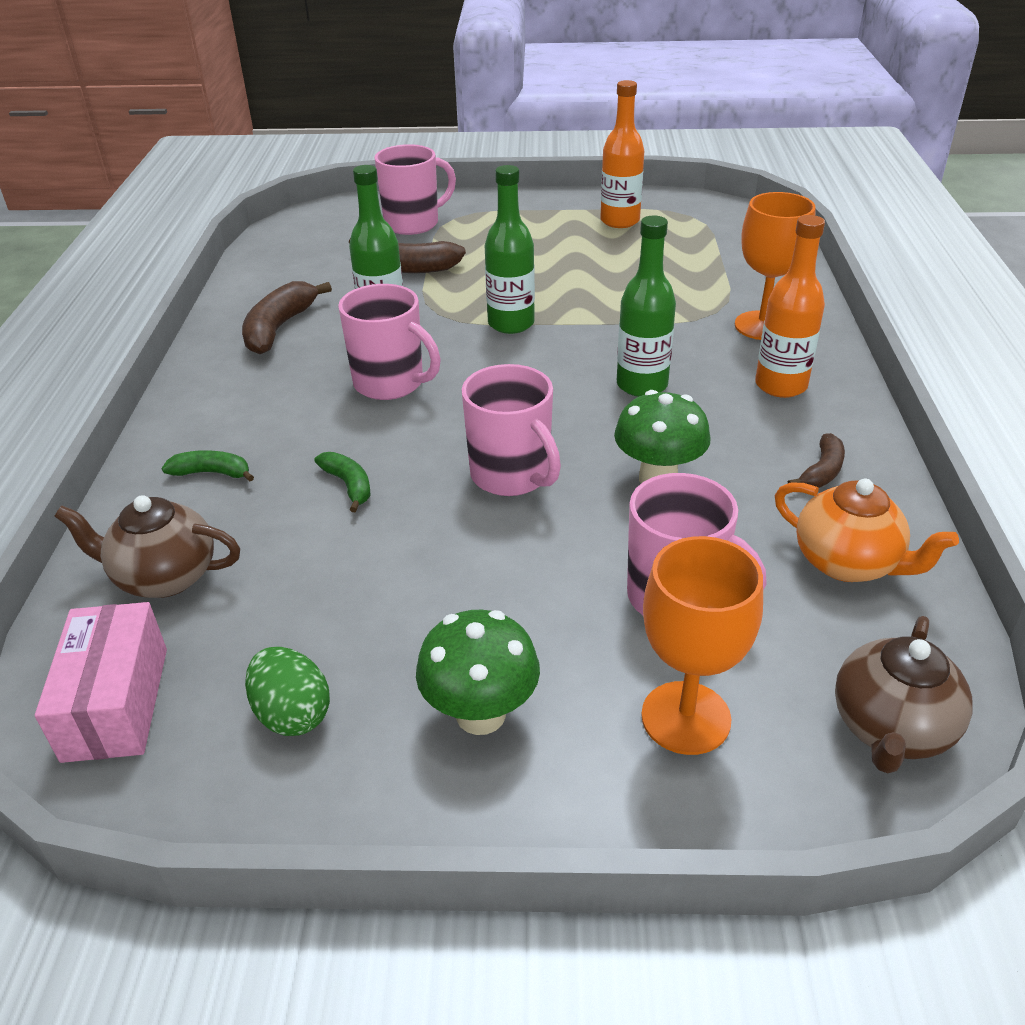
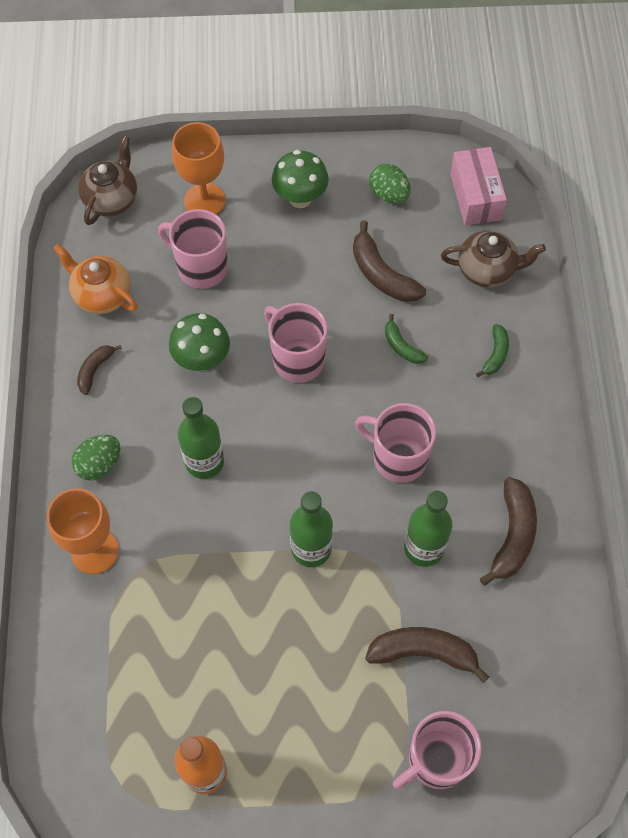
camera: 175 degrees right, 25 degrees up
(212, 473) = (495, 354): green banana -> green banana turned 75 degrees counterclockwise
(350, 577) = (382, 274): none -> brown banana
(781, 385) = (99, 464): orange bottle -> green egg

